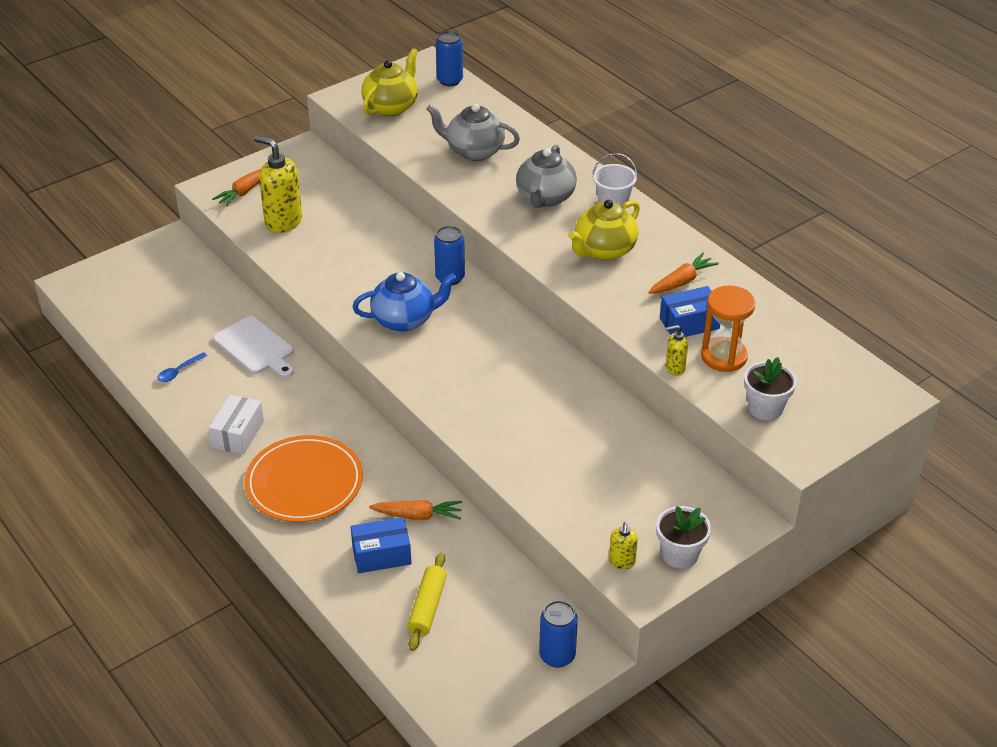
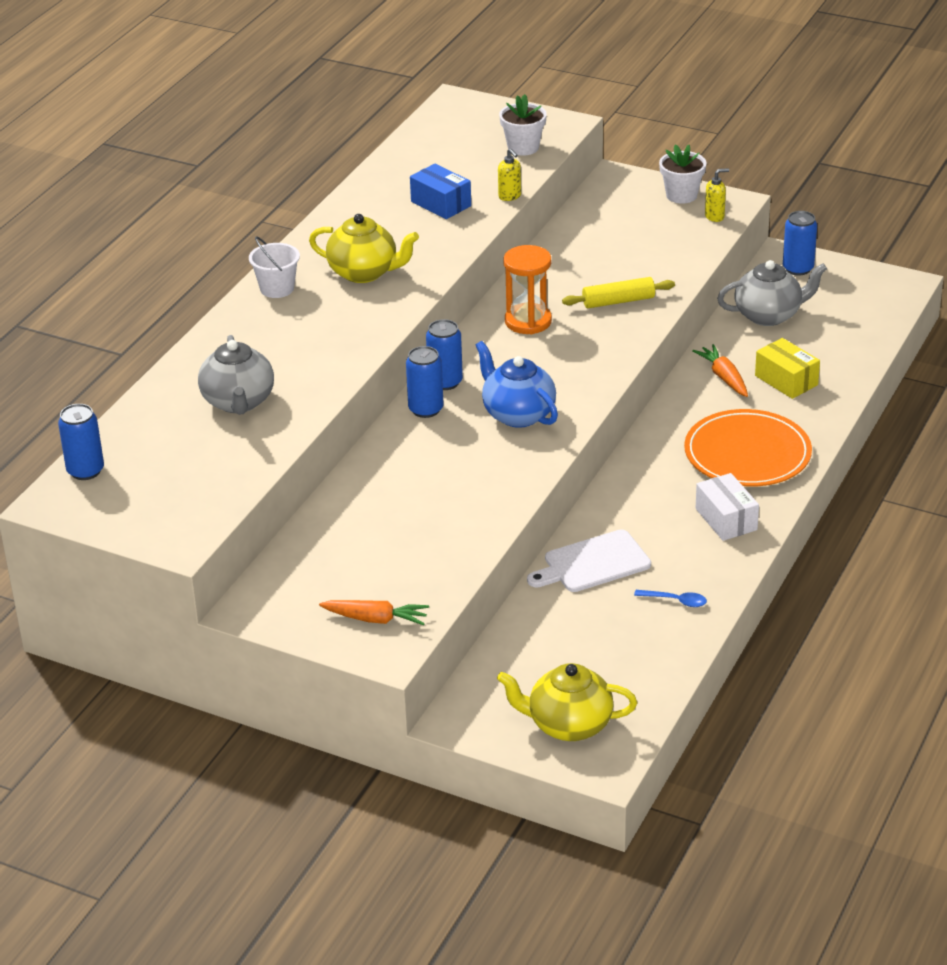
camera: 115 degrees left, 5 degrees down
(238, 434) = (726, 519): white box -> white box turned 75 degrees clockwise
(255, 347) = (593, 563): white cutting board -> white cutting board turned 135 degrees counterclockwise
(283, 222) = (415, 562): yellow soap dispenser -> none
(381, 555) = (786, 380): blue box -> yellow box
(391, 107) = (178, 495): yellow teapot -> yellow teapot (568, 725)
(427, 607) = (815, 339): yellow rolling pin -> yellow rolling pin (618, 301)
(477, 298) = (445, 382): none -> blue can
(545, 198) = (298, 330): grey teapot -> grey teapot (769, 315)
(682, 281) = (380, 221): orange carrot -> none
(724, 356) = (473, 178): orange hourglass -> orange hourglass (528, 321)

